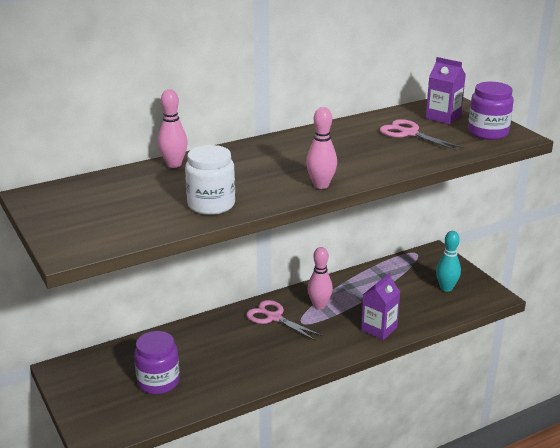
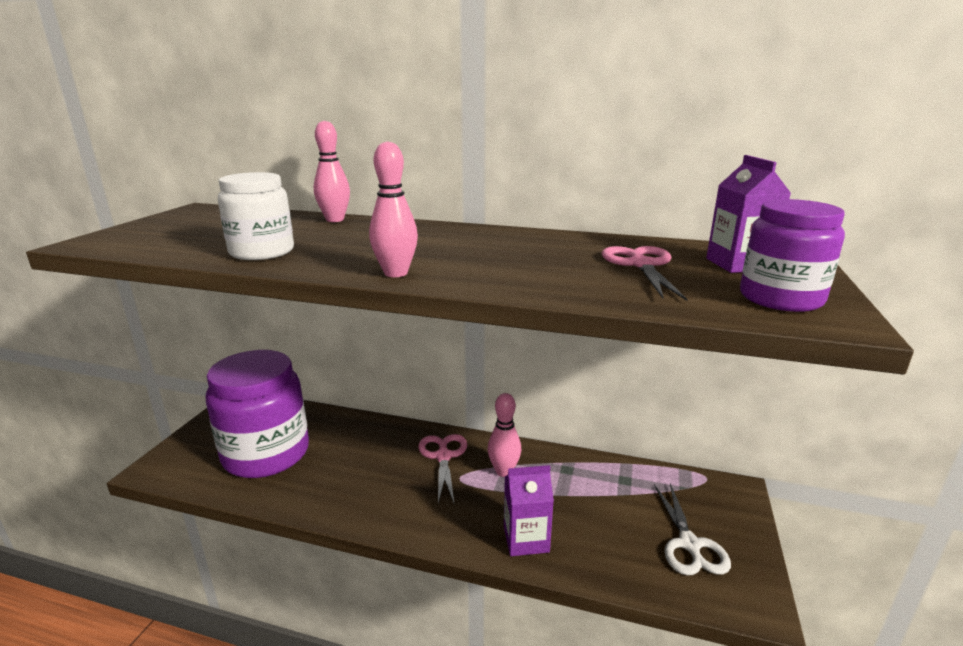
camera: 45 degrees right, 5 degrees down
(158, 382) = (266, 454): purple jar -> purple jar, size x1.77
(446, 288) = (689, 544): turquoise bowling pin -> white scissors

